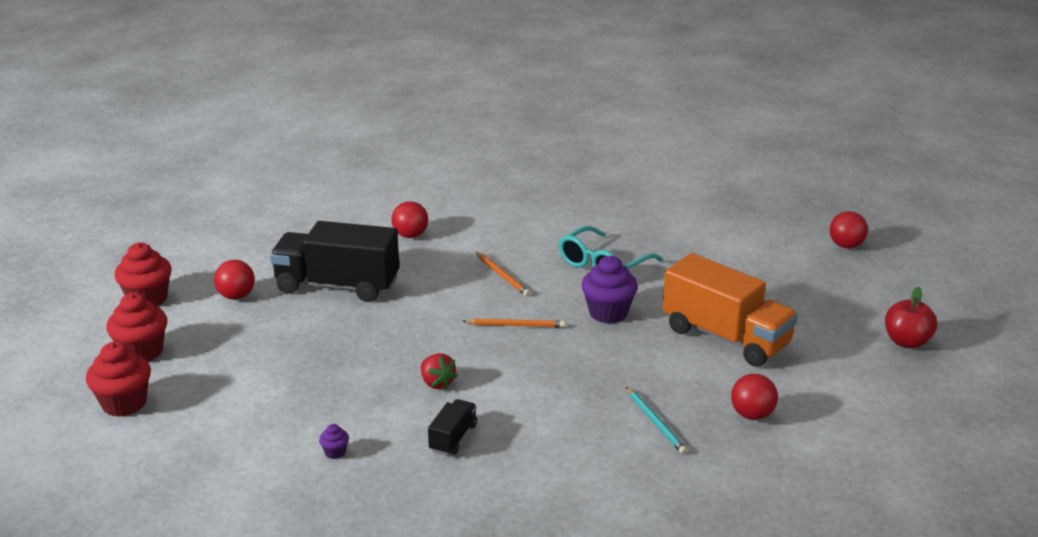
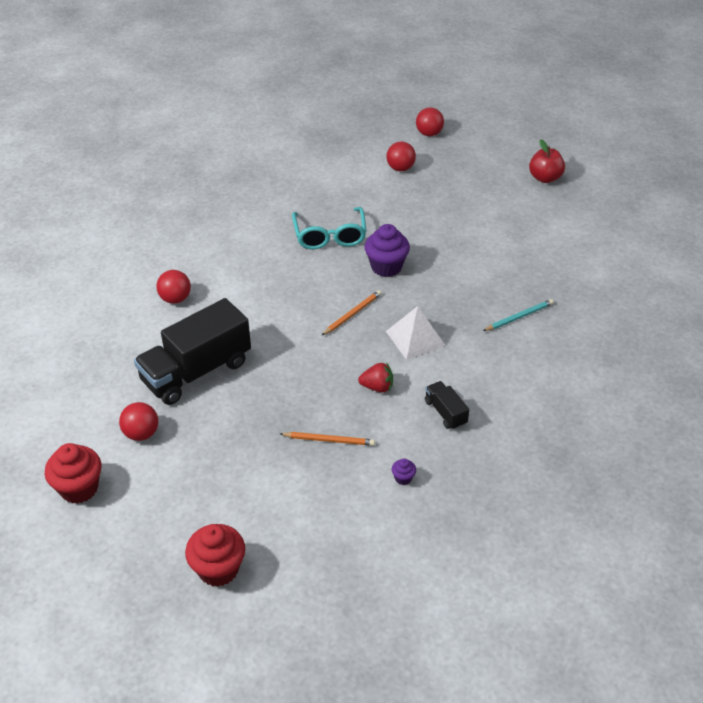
camera: 50 degrees left, 15 degrees up
(142, 352) = (156, 526): red cupcake -> none
(502, 276) = (286, 286): orange pencil -> orange pencil (329, 440)
(532, 374) = (415, 338): none -> white pyramid
(655, 422) = (519, 317): turquoise pencil -> turquoise pencil turned 45 degrees counterclockwise
(725, 337) = (466, 237): orange truck -> none
(752, 415) = (550, 276): red ball -> red ball (400, 168)

